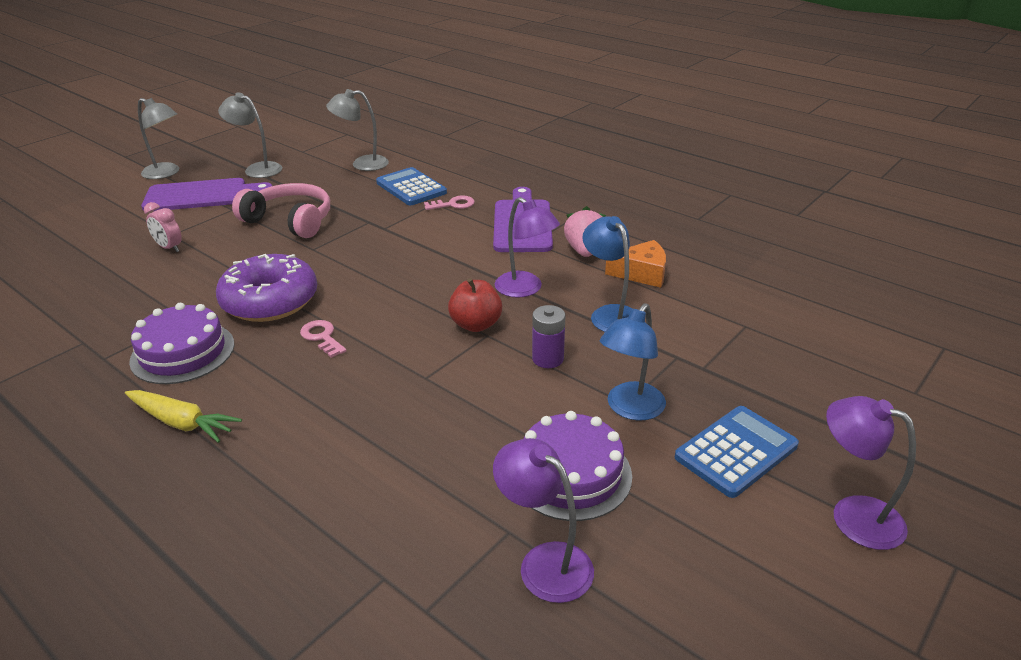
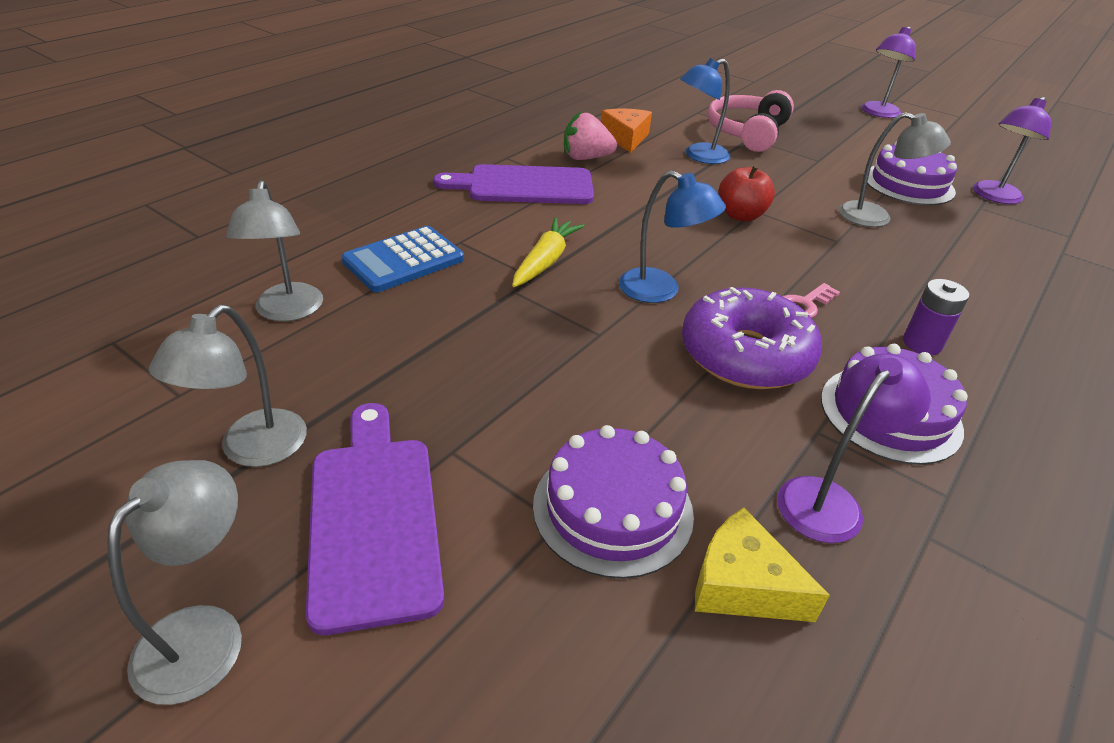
camera: 95 degrees left, 5 degrees up
(101, 278) = (742, 585): none -> yellow cheese
(169, 248) = (613, 509): pink clock -> purple cake
(182, 422) = (1003, 384): yellow carrot -> yellow carrot (545, 261)
(290, 221) = (506, 368): pink headphones -> pink headphones (747, 133)
(453, 204) = (467, 227): pink key -> none
(474, 418) = (875, 218): none -> grey lamp
(525, 289) = (668, 190): purple lamp -> purple lamp (828, 499)
(548, 359) = (778, 185): purple battery -> purple battery (922, 343)
(630, 409) = (824, 159): blue lamp -> blue lamp (660, 291)
(736, 451) = (846, 133): blue calculator -> none

